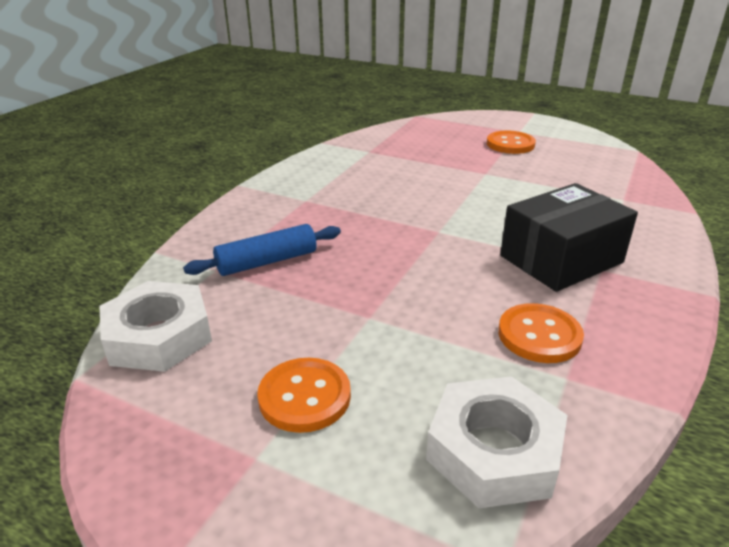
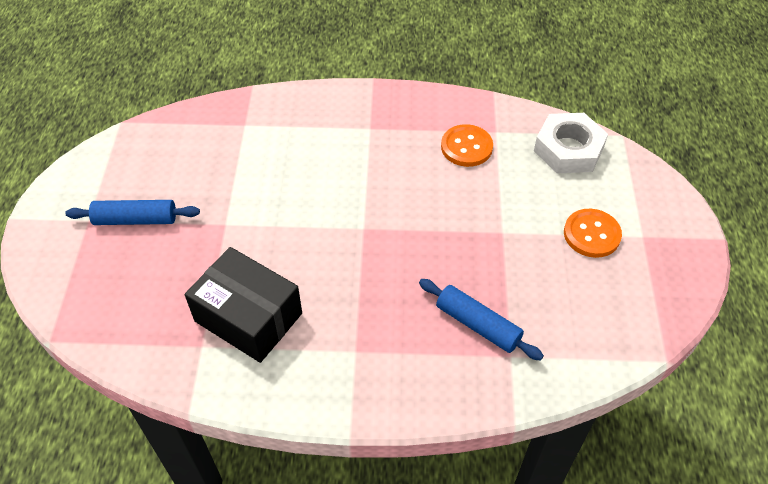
camera: 115 degrees left, 20 degrees up
(159, 336) = (602, 340): white nut -> none
(510, 144) = (136, 220): orange button -> blue rolling pin
(561, 259) = (368, 149): black box -> black box (248, 317)

